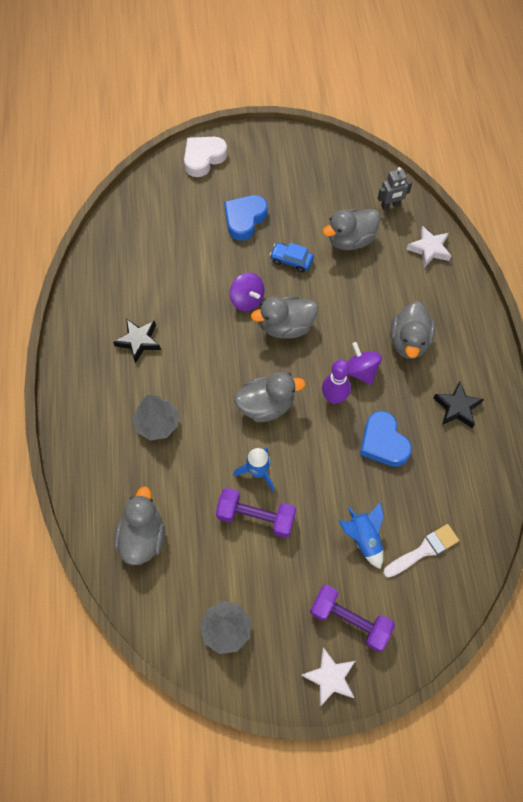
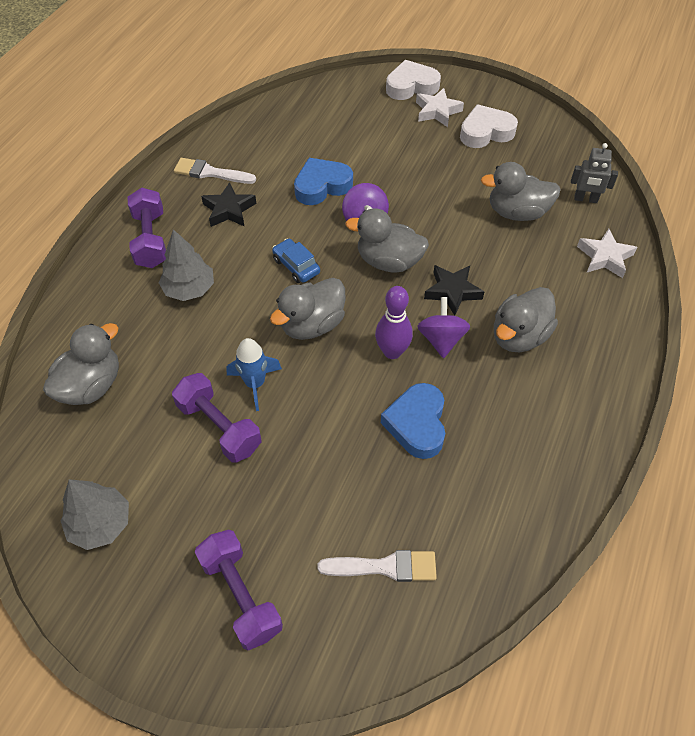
camera: 30 degrees right, 10 degrees down
(97, 398) = (150, 240): none -> purple dumbbell
(100, 315) = (210, 173): none -> white brush
(244, 219) = (415, 151): blue heart -> blue heart (322, 186)
(266, 406) = (312, 325): grey duck -> grey duck turned 120 degrees clockwise
(286, 177) = (485, 132): none -> white heart
(291, 260) = (438, 205): blue car -> blue car (296, 266)
(330, 678) = (170, 647): white star -> white star (437, 111)
(363, 538) = (322, 514): blue rocket -> none
(457, 407) = (533, 431): black star -> black star (452, 291)

